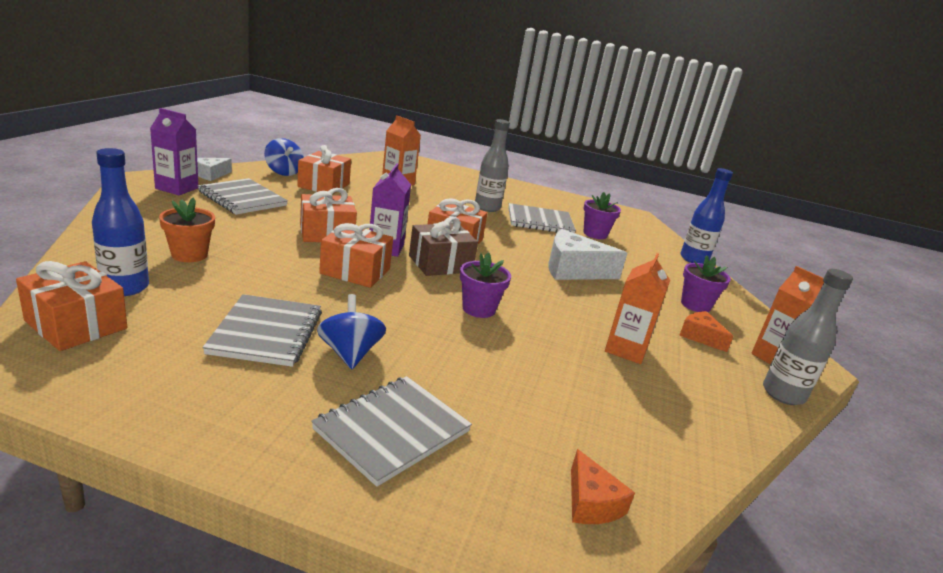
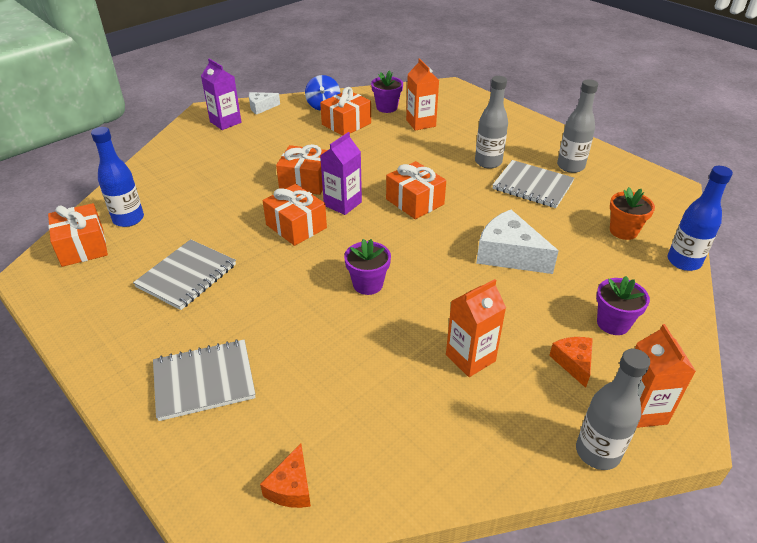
camera: 35 degrees right, 15 degrees up
(189, 255) = (188, 193): orange flower pot -> orange flower pot (623, 231)
(242, 199) = (266, 136): grey notebook -> none
(350, 353) = (228, 307): blue spinning top -> none
(440, 264) = (377, 228): brown gift -> none
(554, 206) = (570, 166): none -> grey bottle
(595, 234) = (584, 210): purple flower pot -> purple flower pot (386, 107)

